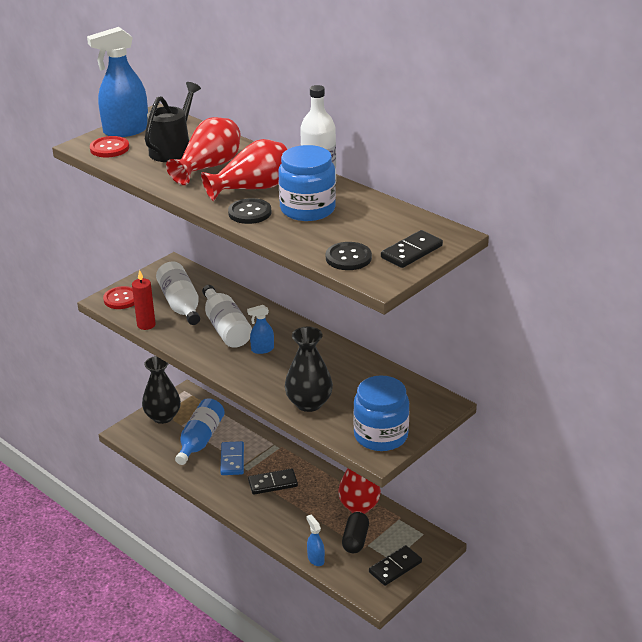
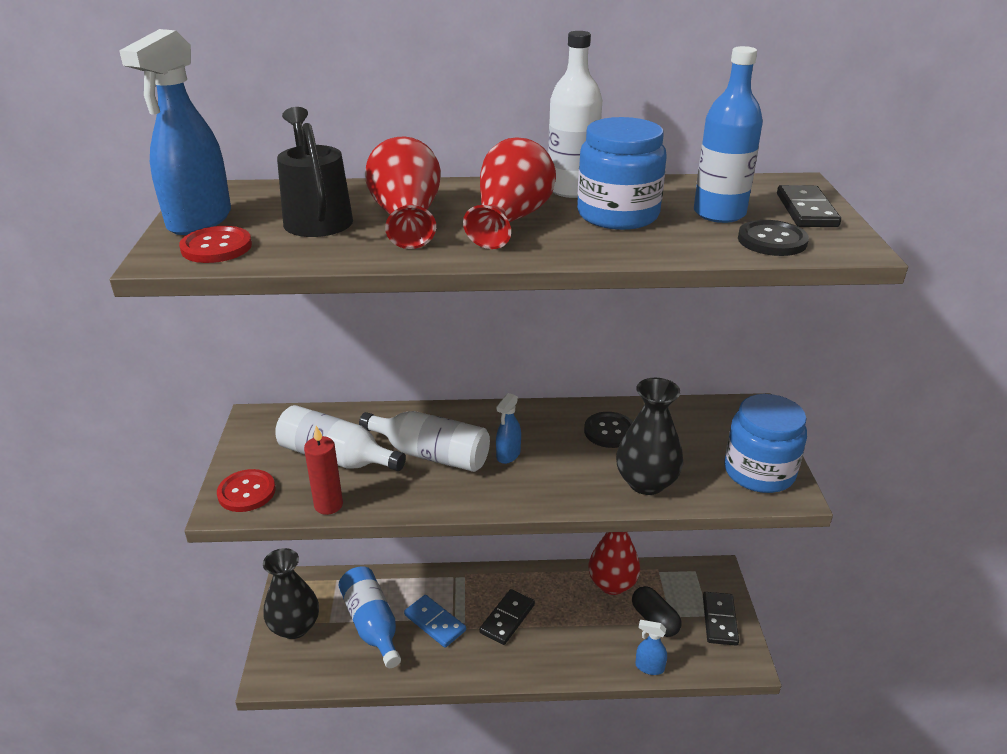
camera: 45 degrees left, 0 degrees up
(249, 213) = (567, 243): black button -> black button (609, 431)
(360, 232) = (719, 213): none -> blue bottle

